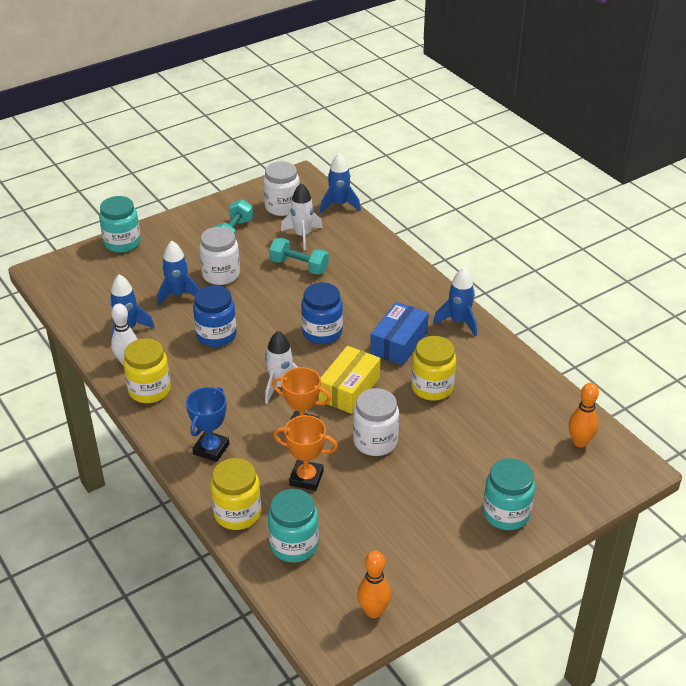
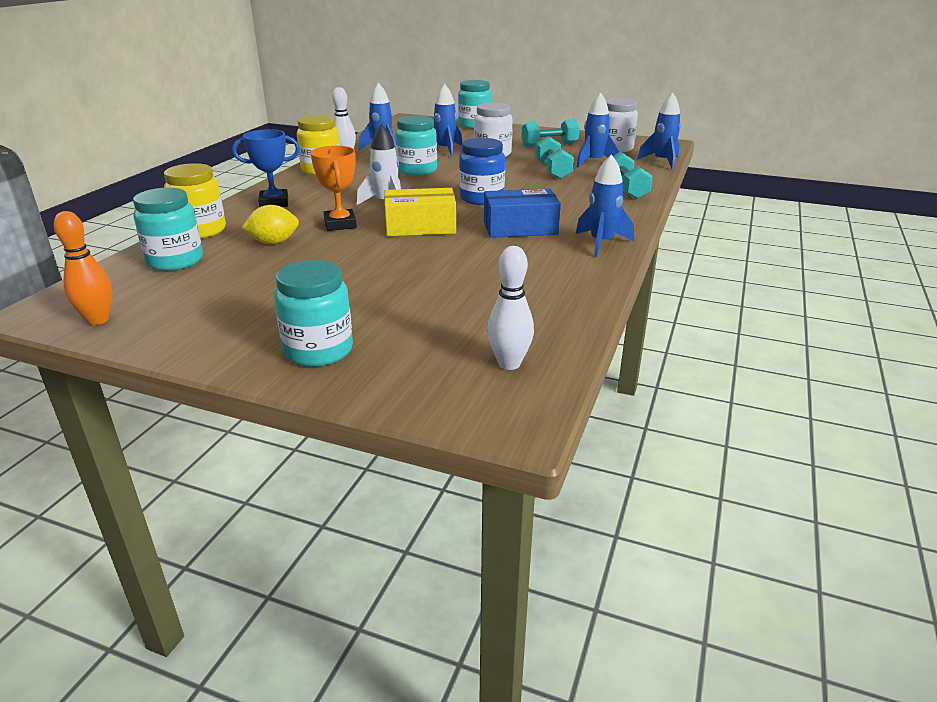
camera: 55 degrees right, 10 degrees down
(216, 335) = (417, 170): blue jar -> turquoise jar
(302, 236) = (593, 162): white rocket -> blue rocket
(306, 478) = (273, 242): orange trophy -> yellow lemon
(375, 441) = (360, 255): white jar -> none
(376, 255) = (626, 189): none -> turquoise dumbbell
(432, 387) = (478, 258): yellow jar -> none
(580, 442) = (509, 363): orange bowling pin -> white bowling pin

